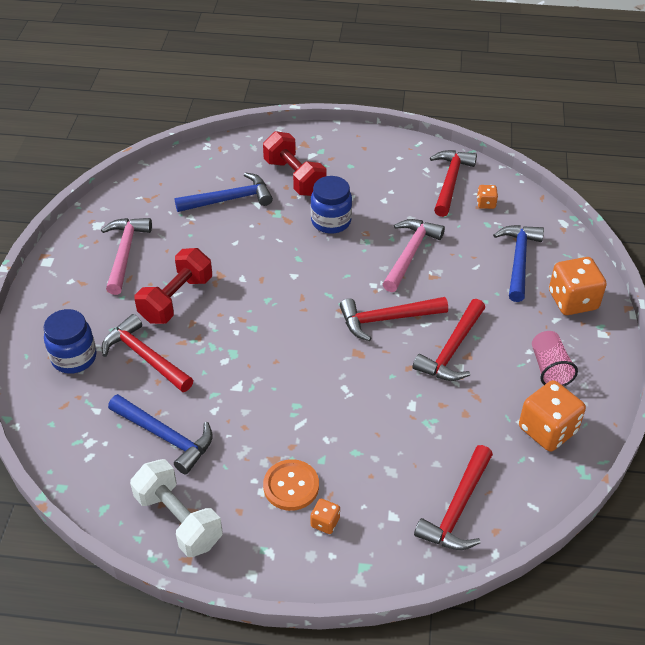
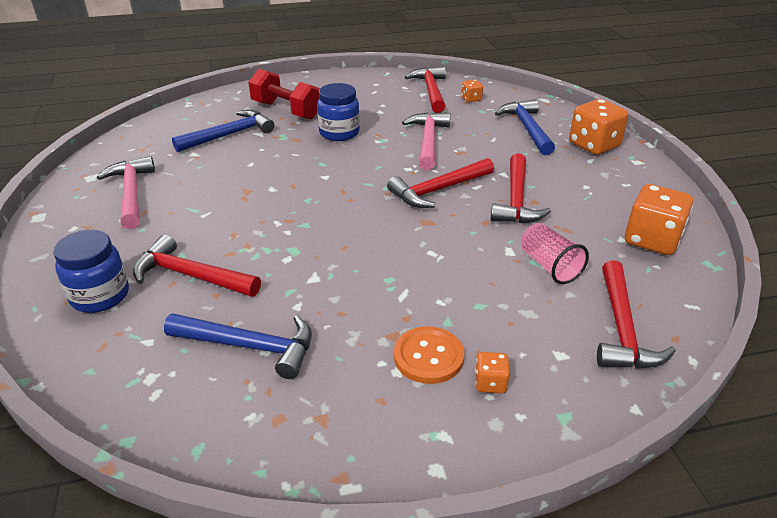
camera: 20 degrees left, 10 degrees down
(176, 299) = (206, 218): red dumbbell -> none
(178, 520) = (307, 433): white dumbbell -> none
(549, 368) = (614, 194): pink cup -> pink cup (549, 266)

